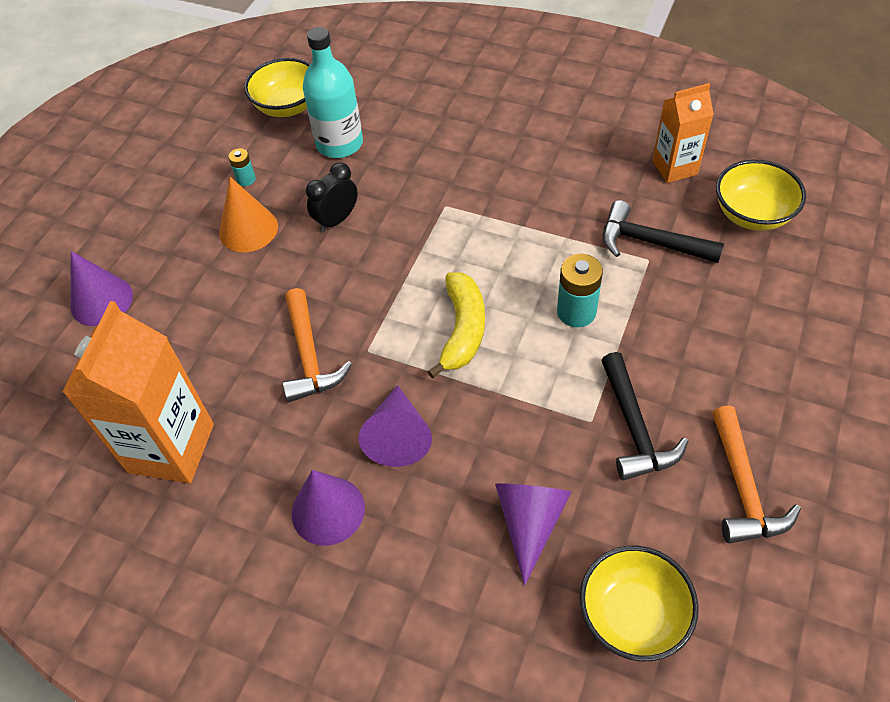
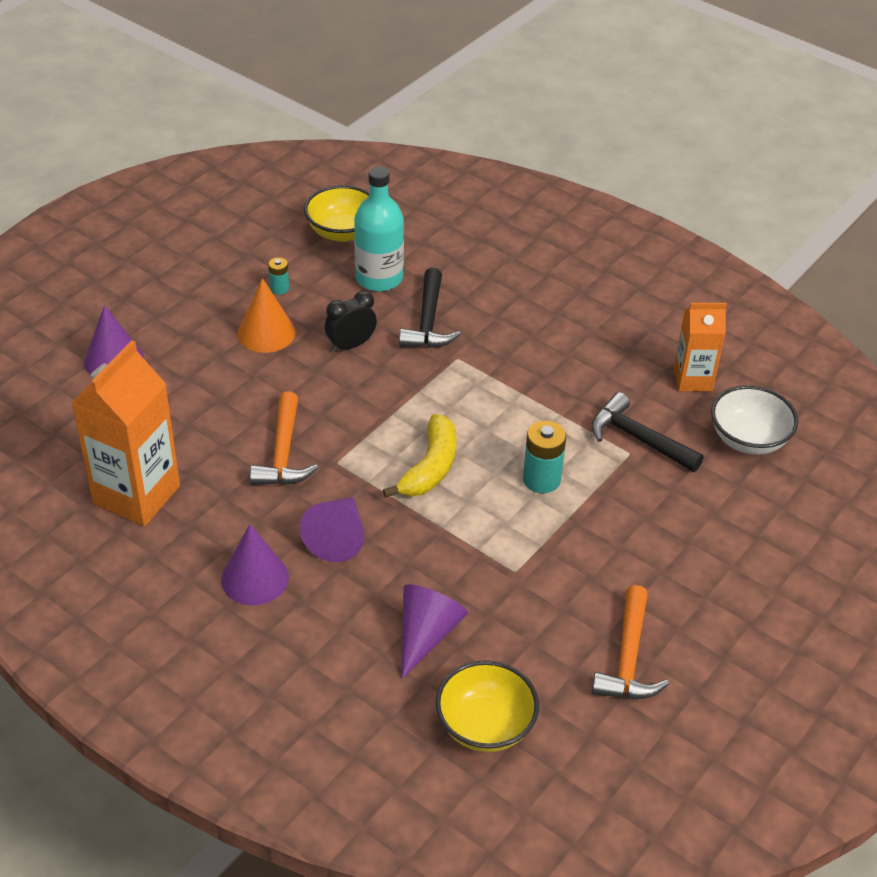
camera: 10 degrees right, 10 degrees down
(635, 428) = (552, 587): black hammer -> black hammer (428, 322)
(752, 214) = (748, 439): yellow bowl -> white bowl

